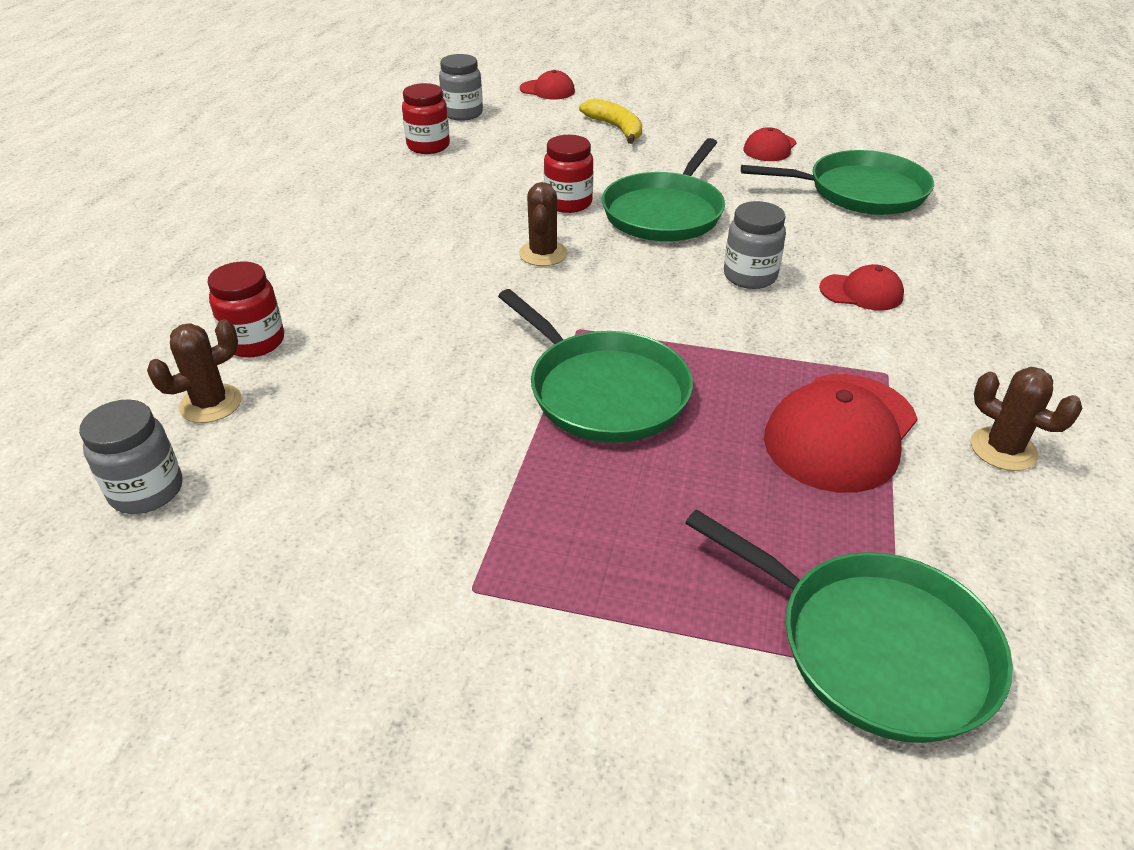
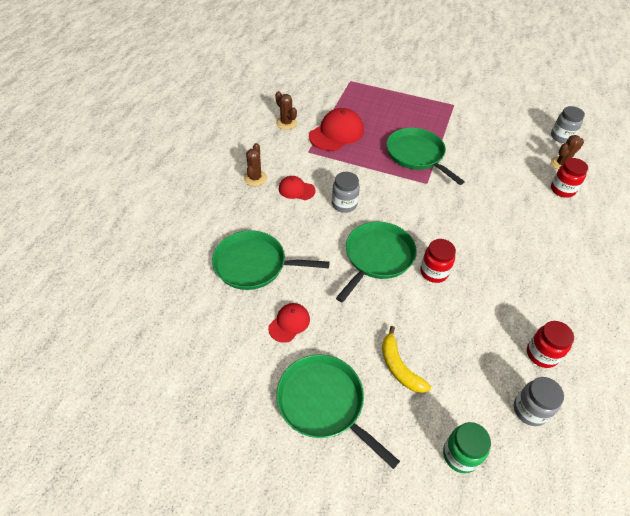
camera: 175 degrees left, 10 degrees up
(543, 254) = (445, 230): brown cactus -> brown cactus (255, 178)
(547, 90) = (460, 455): red cap -> green jar
(874, 647) = (353, 85): green pan -> green pan (324, 403)

